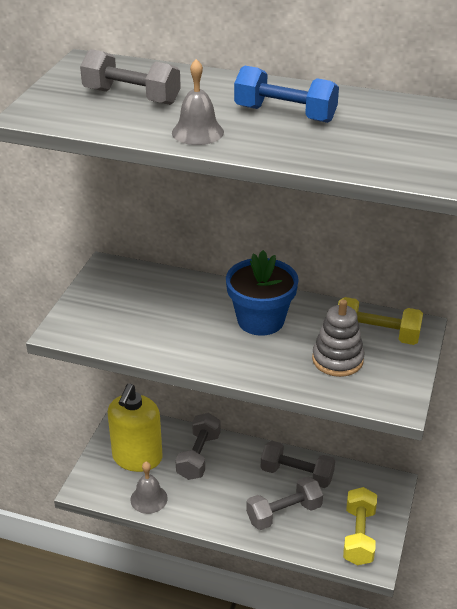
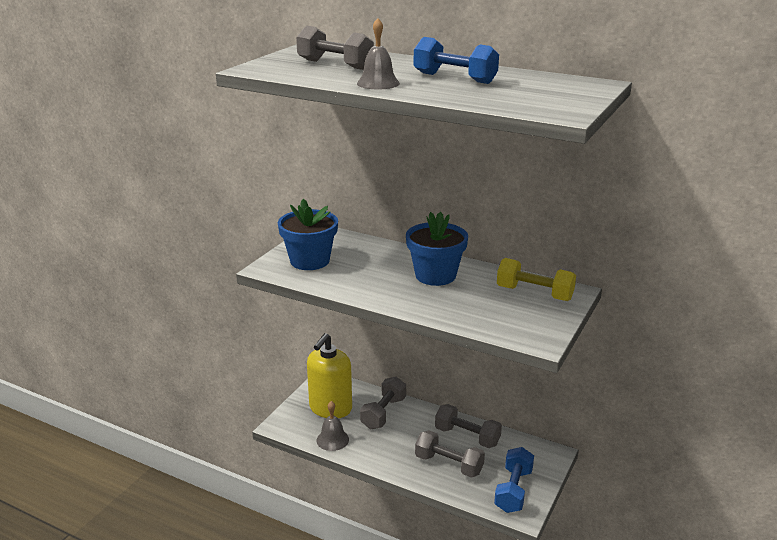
camera: 10 degrees right, 10 degrees down
(109, 314) = (310, 261): none -> blue flower pot
(284, 513) = (448, 464): grey dumbbell -> grey dumbbell turned 45 degrees clockwise
(337, 359) = (494, 307): grey stacking toy -> none
(359, 536) = (513, 490): yellow dumbbell -> blue dumbbell

